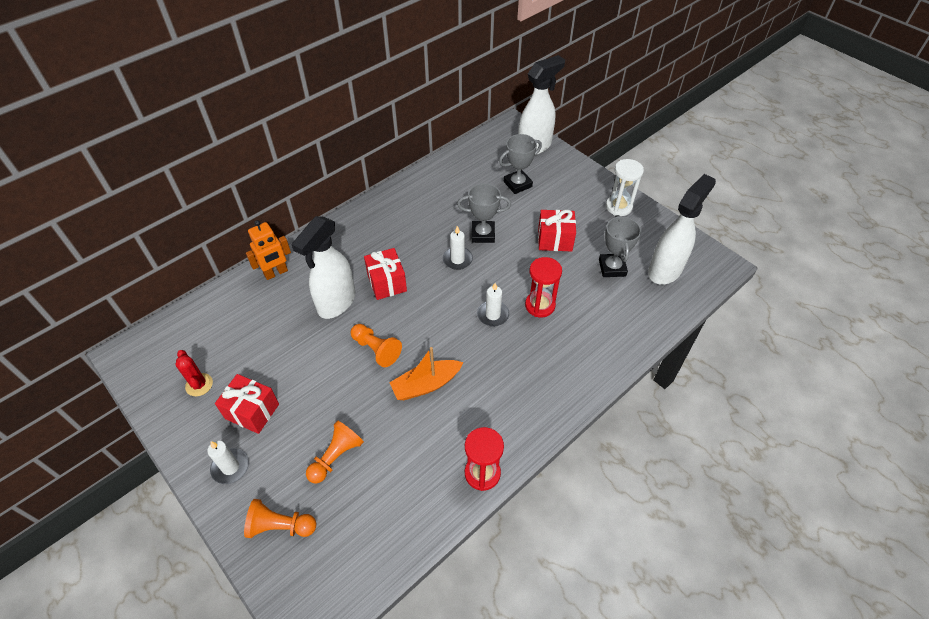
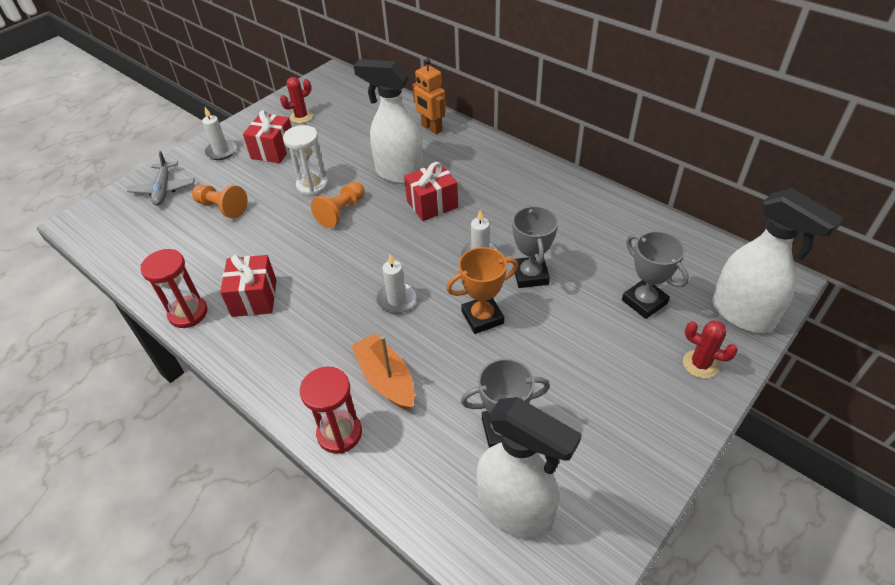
camera: 85 degrees right, 5 degrees down
(280, 526) = (163, 189): orange pawn -> grey plane
(426, 385) = (297, 255): orange boat -> orange boat (386, 379)
(518, 266) = (482, 317): none -> orange trophy
(540, 305) = (417, 345): red hourglass -> red hourglass (339, 433)
(555, 240) = (543, 354): red gift -> red gift (254, 298)
(569, 173) = (700, 364): none -> red cactus
(618, 207) = (646, 439): white hourglass -> white hourglass (312, 186)

